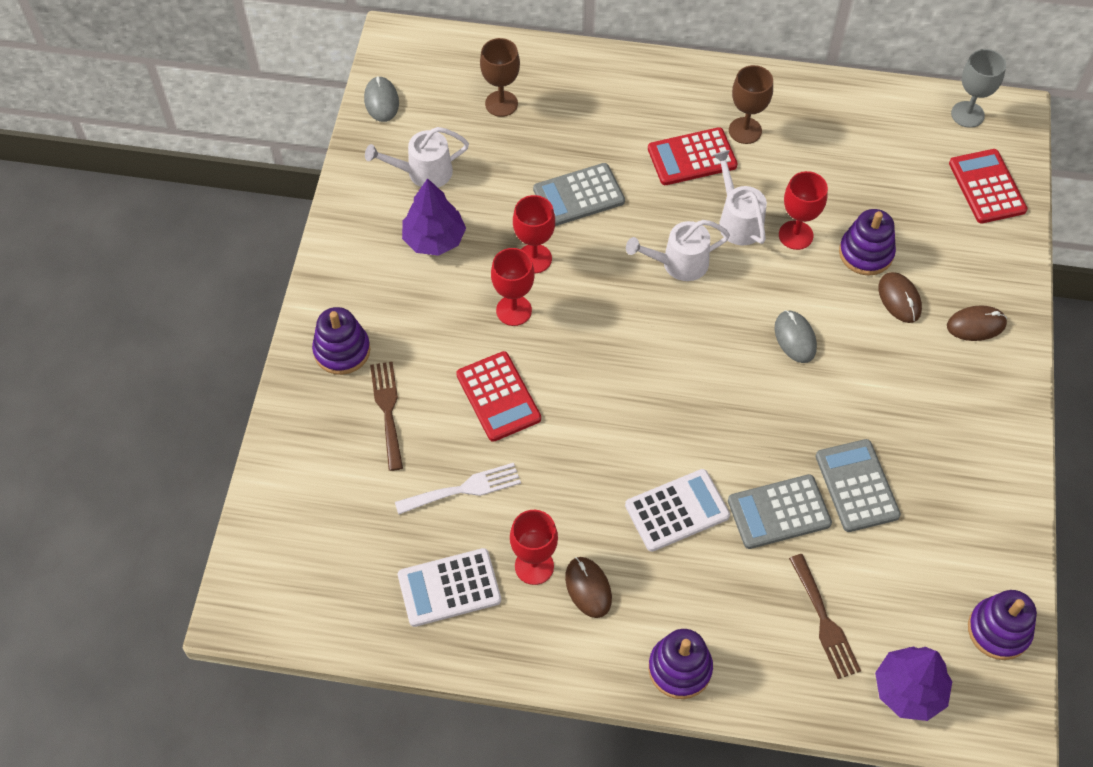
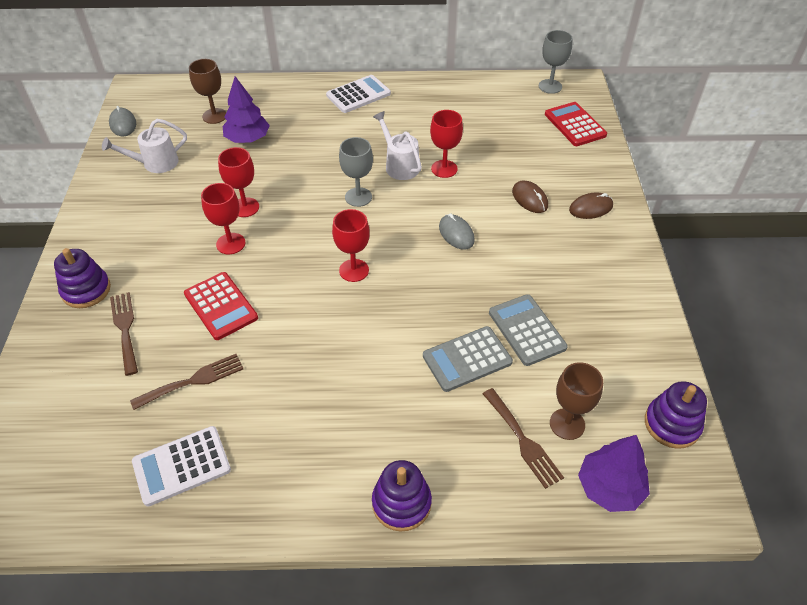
camera: 10 degrees left, 10 degrees down
(434, 239) = (164, 204): purple tree -> purple tree (247, 139)
(464, 489) = (193, 381): white fork -> brown fork
(534, 566) = (259, 435): red goblet -> red goblet (354, 270)
(578, 195) = (277, 164): grey calculator -> none
(588, 588) = (310, 446): brown mouse -> none
(677, 511) = (381, 371): white calculator -> white calculator (358, 95)
(678, 264) = (358, 197): white watering can -> grey goblet
(692, 157) = (359, 131): red calculator -> none
(745, 130) = (396, 112): brown goblet -> brown goblet (567, 424)
(866, 253) = (498, 173): purple stacking toy -> none

